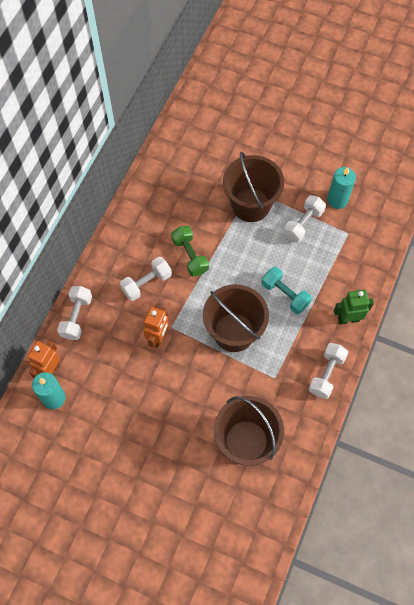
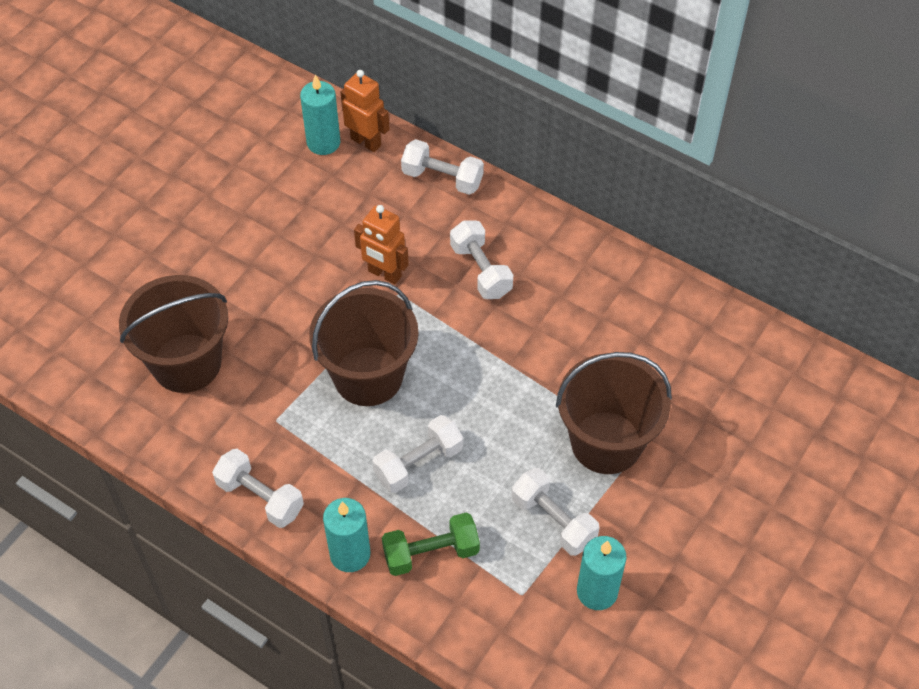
camera: 100 degrees right, 10 degrees down
(190, 256) = (519, 335): green dumbbell -> green dumbbell (431, 553)
(285, 295) = (418, 463): turquoise dumbbell -> white dumbbell
(348, 319) = (350, 554): green robot -> turquoise candle

